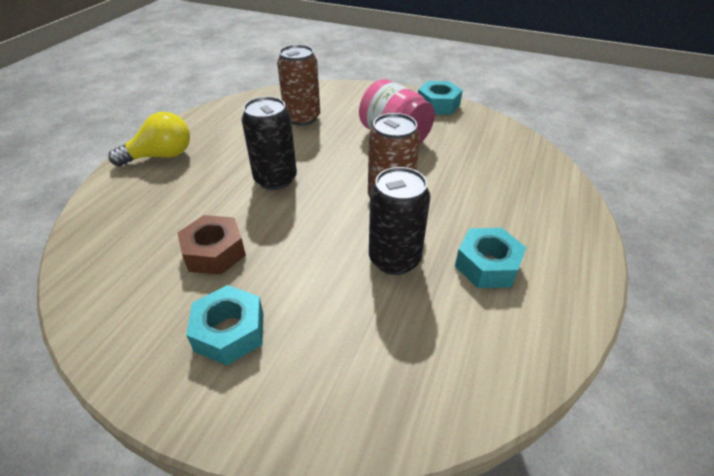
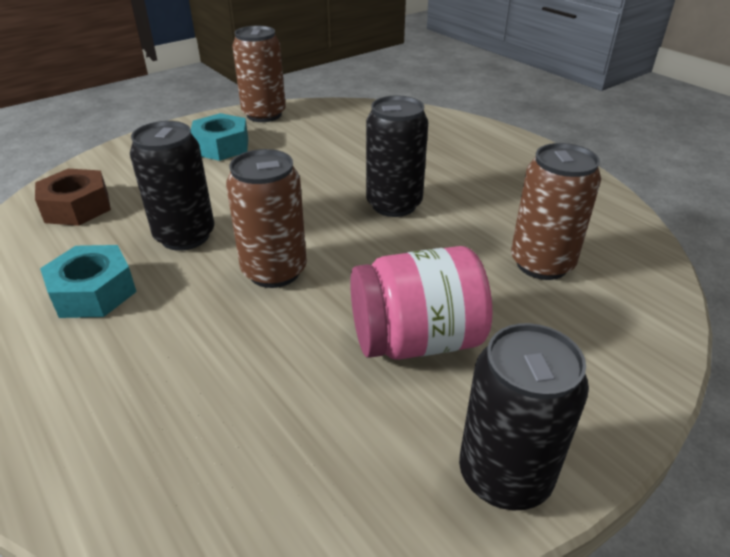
camera: 120 degrees right, 5 degrees down
(121, 342) = (264, 115): none -> brown can
(161, 156) = (501, 151): yellow light bulb -> none
(214, 252) = (312, 154): brown nut -> brown nut (77, 207)
(438, 105) = (504, 475): turquoise nut -> black can

